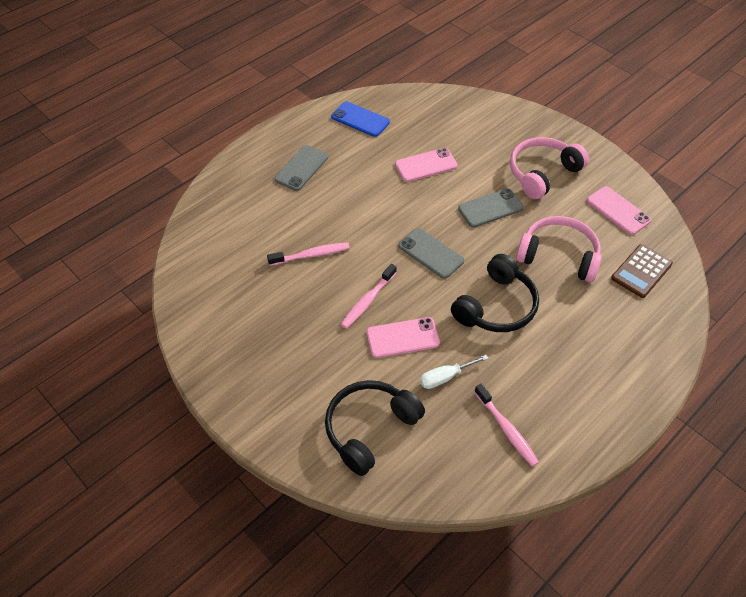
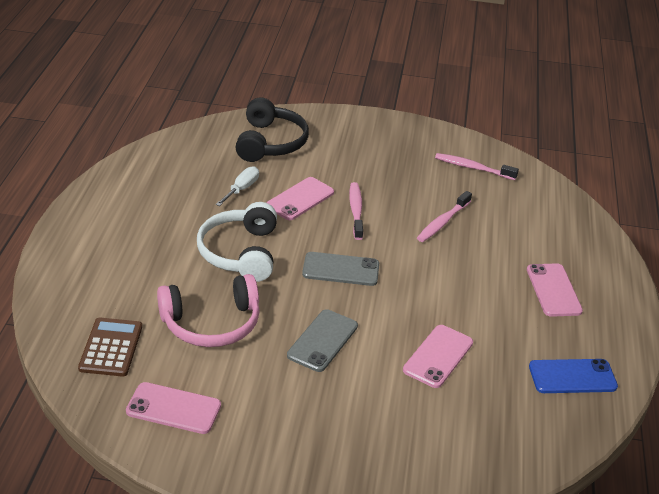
camera: 140 degrees right, 15 degrees down
(301, 168) = (553, 290): grey phone -> pink phone
(496, 306) = (240, 253): black headphones -> white headphones
(506, 429) = (167, 178): pink toothbrush -> pink toothbrush (472, 168)
(542, 173) = (298, 414): pink headphones -> none

